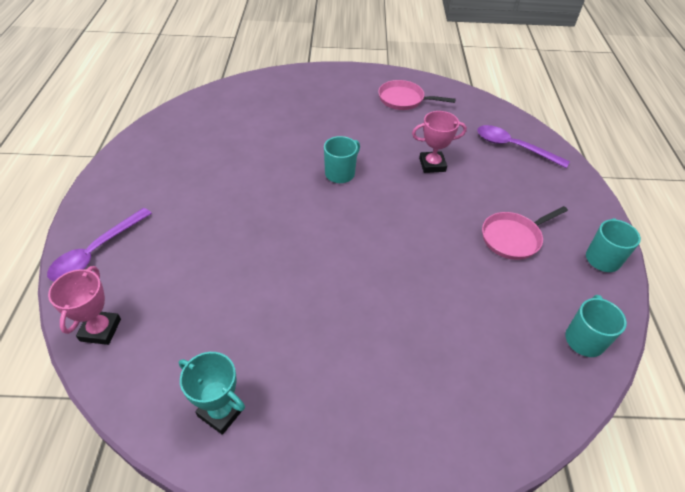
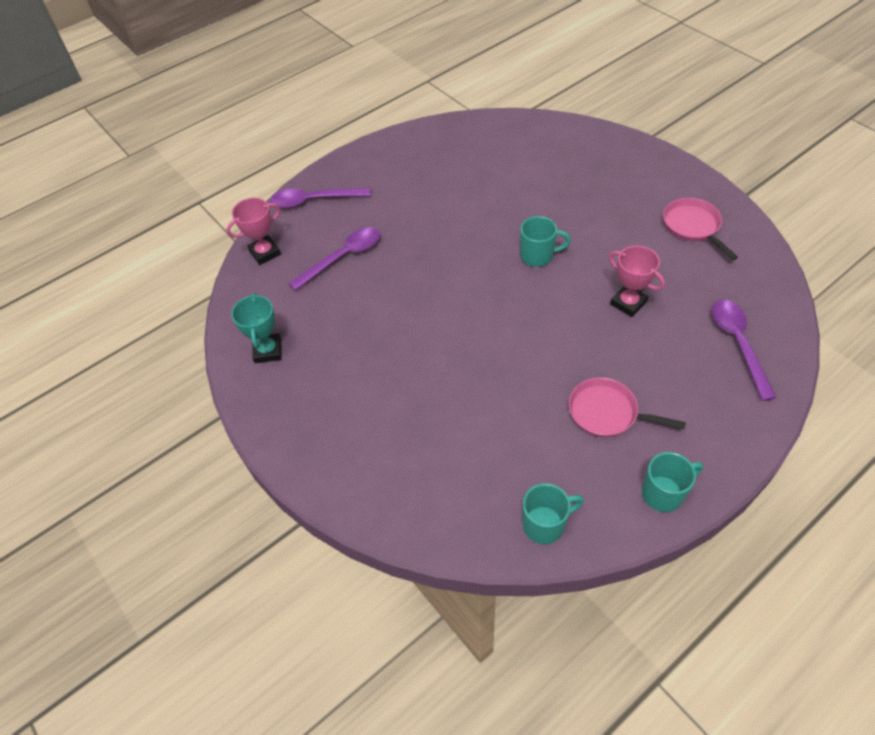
camera: 55 degrees right, 5 degrees up
(189, 278) = (343, 257): none -> purple spoon

